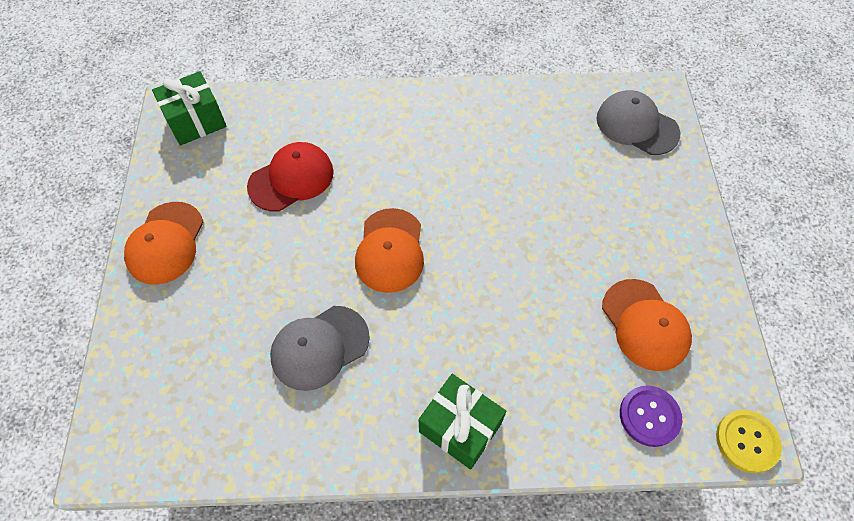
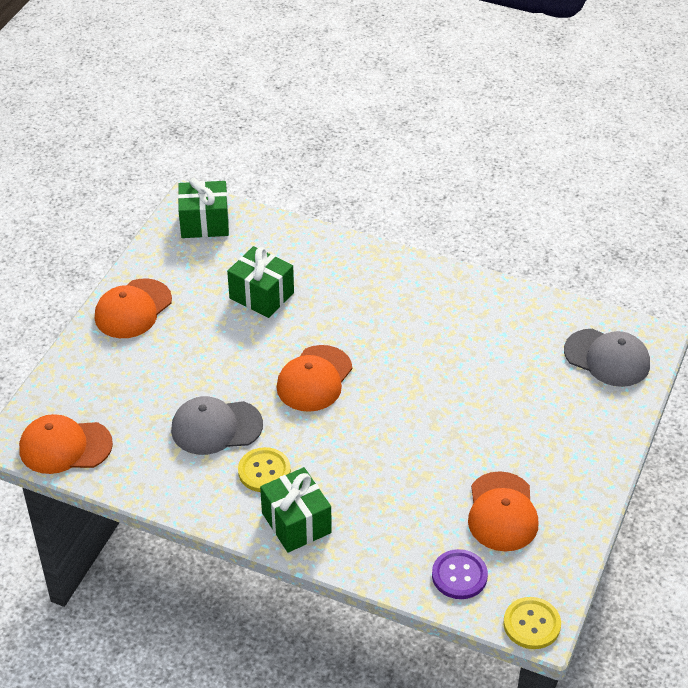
camera: 25 degrees right, 15 degrees down
(164, 443) = (65, 447): none -> orange cap
(291, 179) = (261, 295): red cap -> green gift
(395, 379) = (264, 471): none -> yellow button
(636, 125) = (607, 358): grey cap -> grey cap turned 150 degrees clockwise

